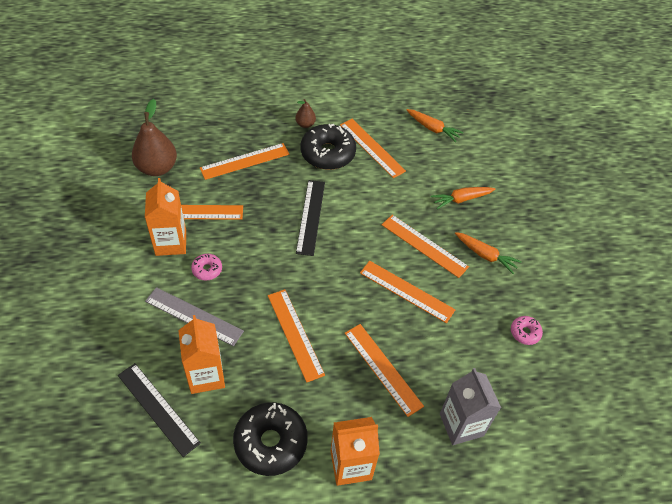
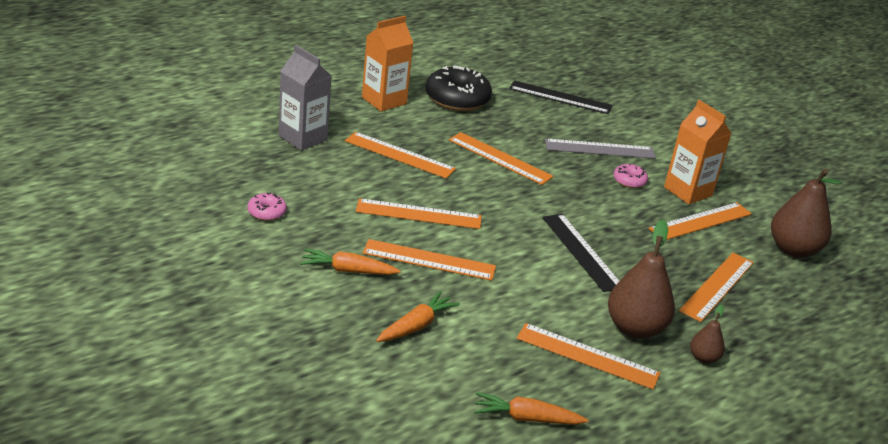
camera: 150 degrees right, 20 degrees down
(206, 375) = (546, 119): orange carton -> none
(328, 153) = (635, 328): black donut -> brown pear

